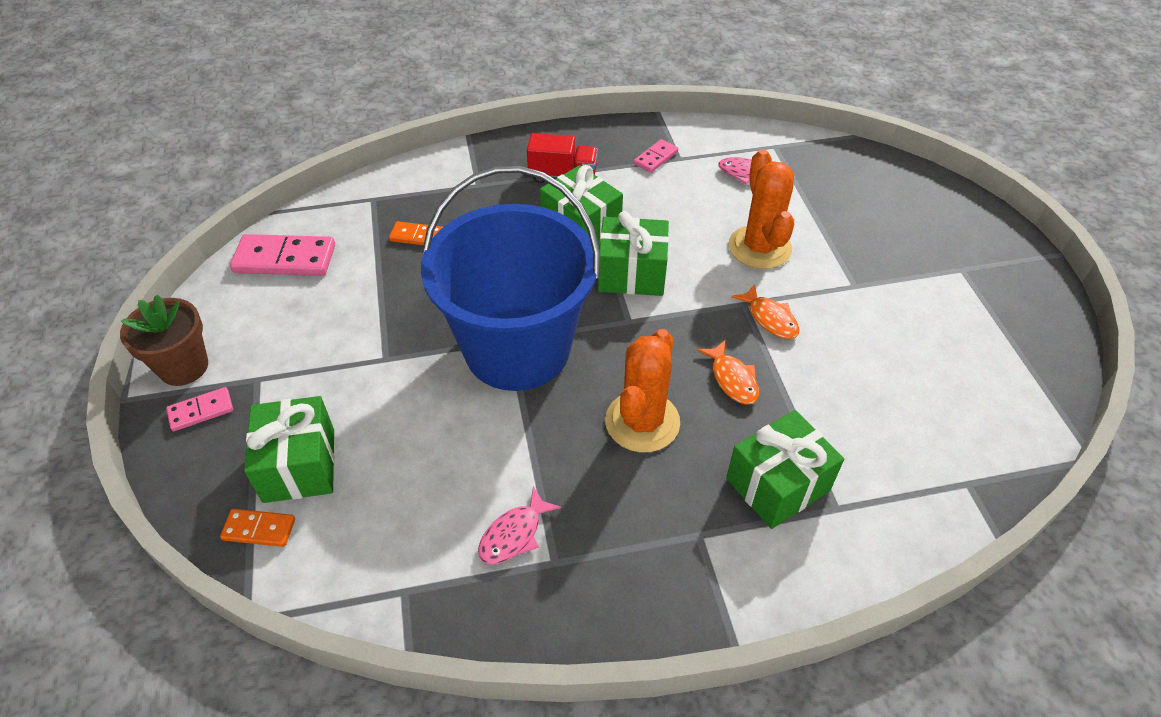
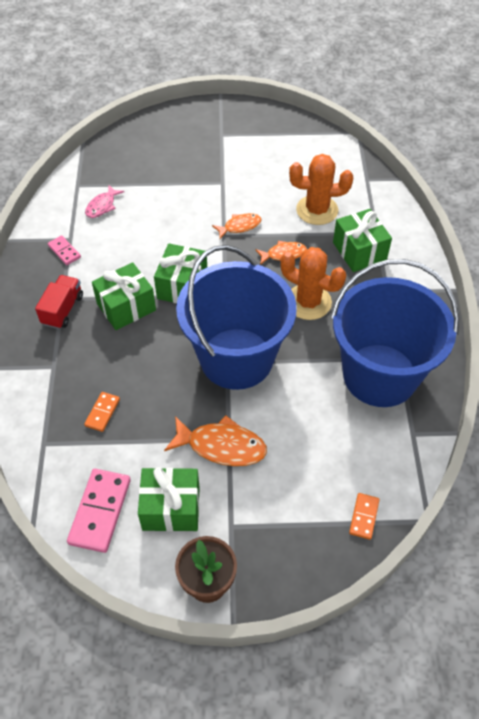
camera: 80 degrees left, 5 degrees up
(201, 411) = (256, 565): pink domino -> none
(299, 465) = (315, 493): green gift -> green gift (171, 508)
(373, 353) = (221, 446): none -> orange fish
(514, 534) = (380, 375): pink fish -> blue bucket
(759, 247) = (177, 217): orange cactus -> orange cactus (317, 210)

